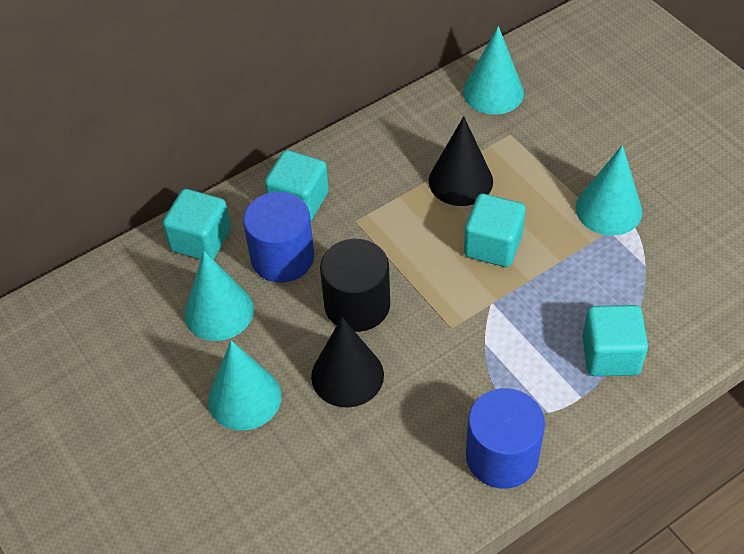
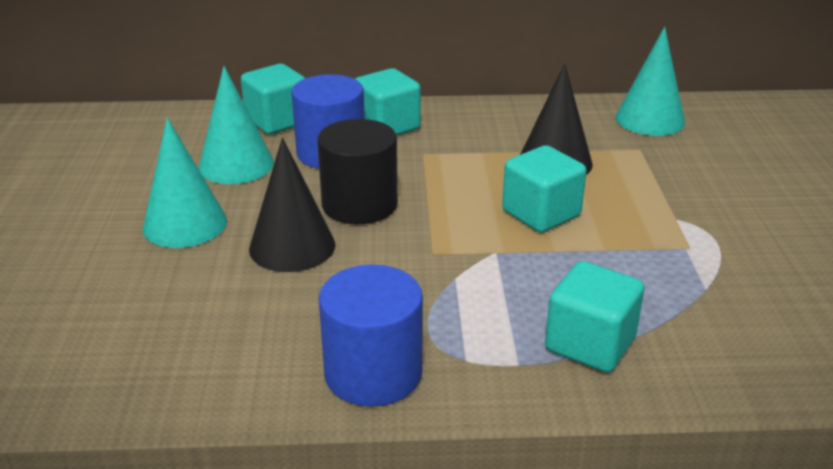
camera: 30 degrees right, 20 degrees down
(608, 209) = (700, 232): turquoise cone -> none

